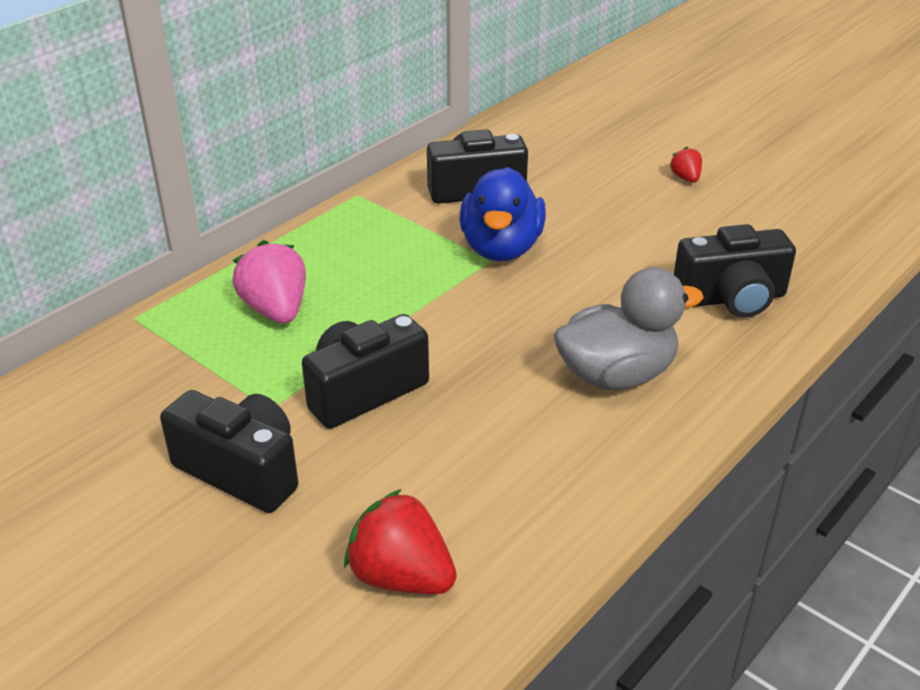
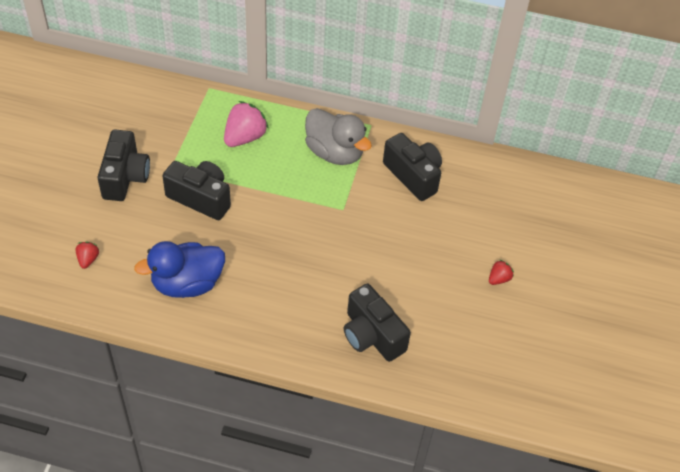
camera: 60 degrees right, 15 degrees up
(401, 576) = (88, 259): red strawberry -> red strawberry, size x0.52
(501, 248) = (357, 210): blue duck -> blue duck (187, 284)
(616, 375) = (268, 298): grey duck -> grey duck (335, 152)

